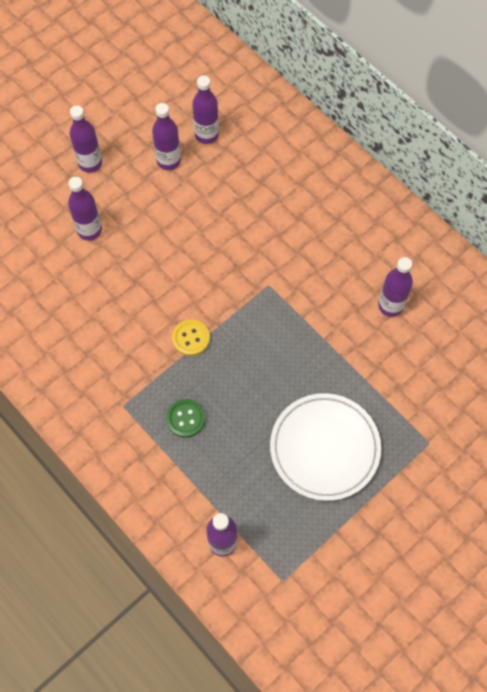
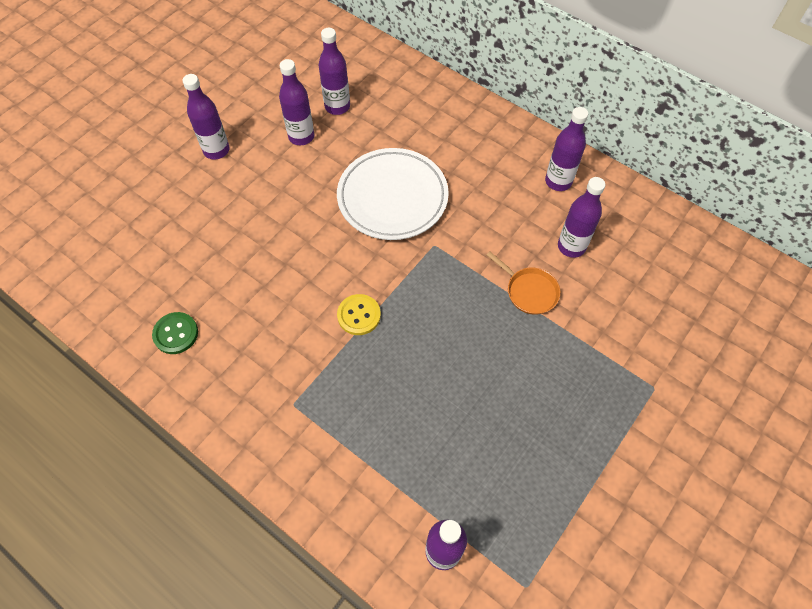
camera: 10 degrees left, 5 degrees down
(89, 230) = (225, 218): purple bottle -> purple bottle (558, 181)
(186, 419) = (369, 407): green button -> green button (176, 334)
(324, 448) = (538, 414): white plate -> white plate (392, 197)
(343, 341) = (529, 291): none -> orange pan

